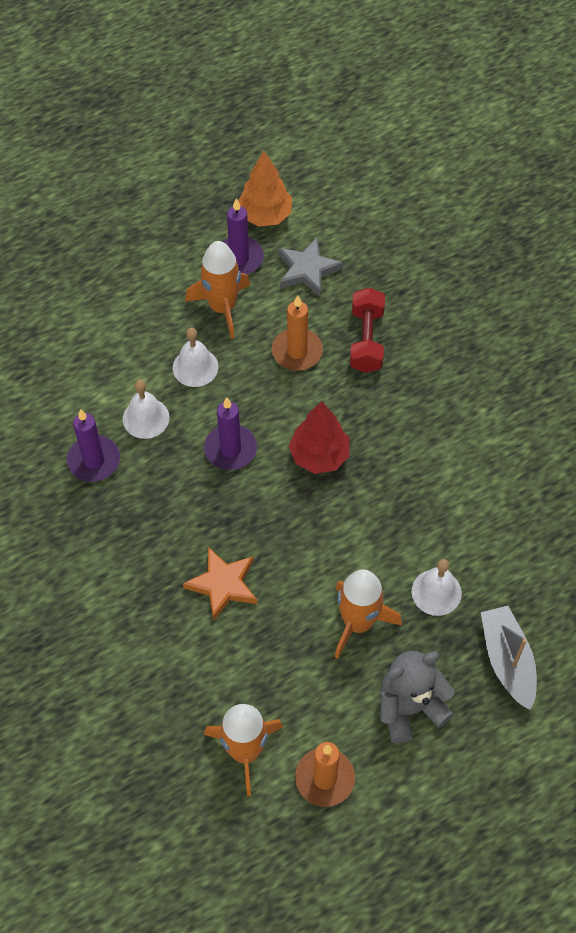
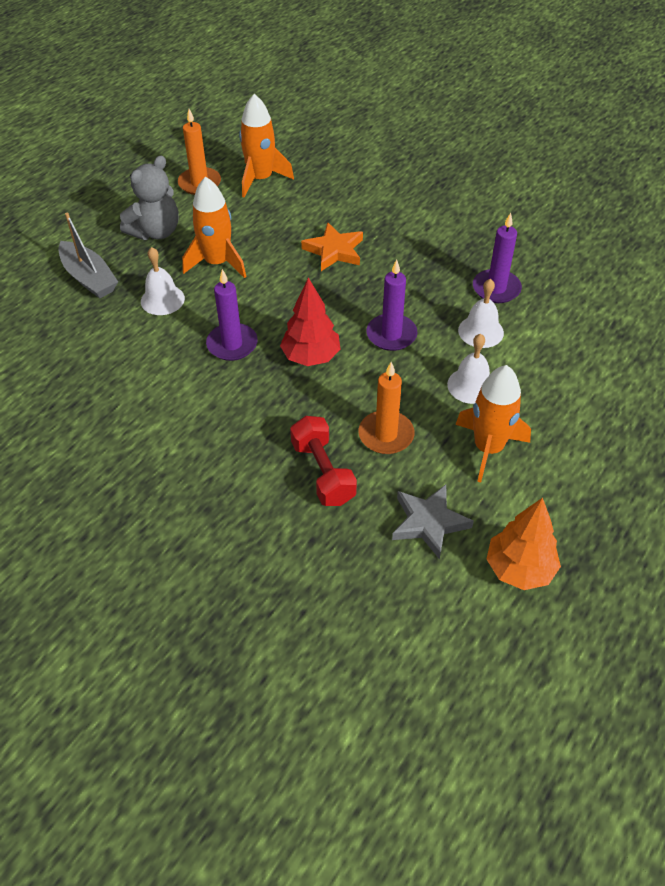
camera: 155 degrees right, 10 degrees down
(239, 258) = (510, 506): purple candle -> purple candle (232, 344)

